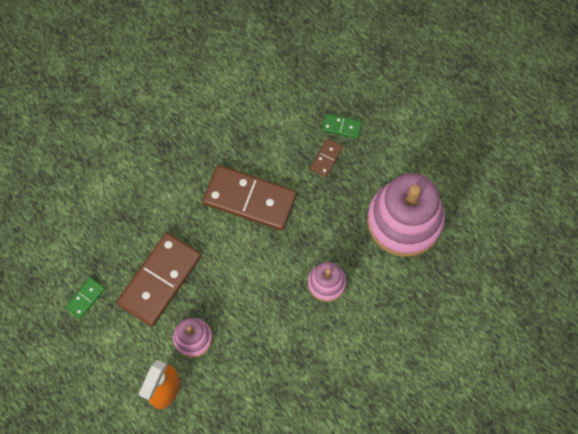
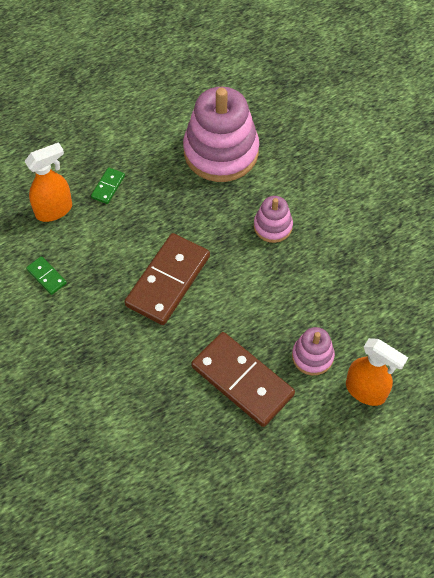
camera: 80 degrees left, 10 degrees down
(85, 298) = (250, 461): green domino -> green domino (46, 276)
(306, 87) = (54, 210): none -> orange spray bottle
(326, 158) = (139, 205): brown domino -> none

